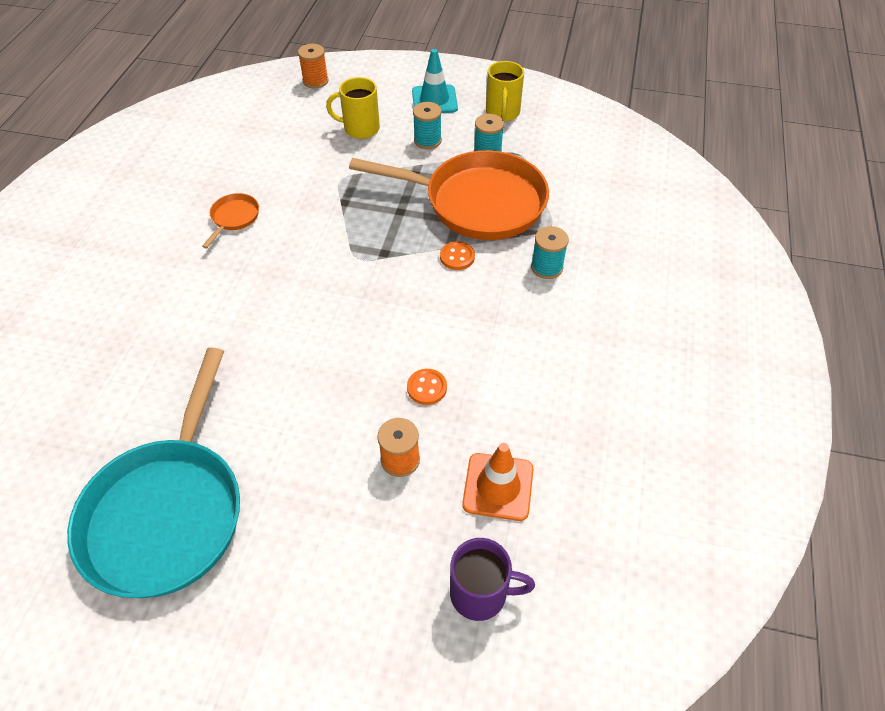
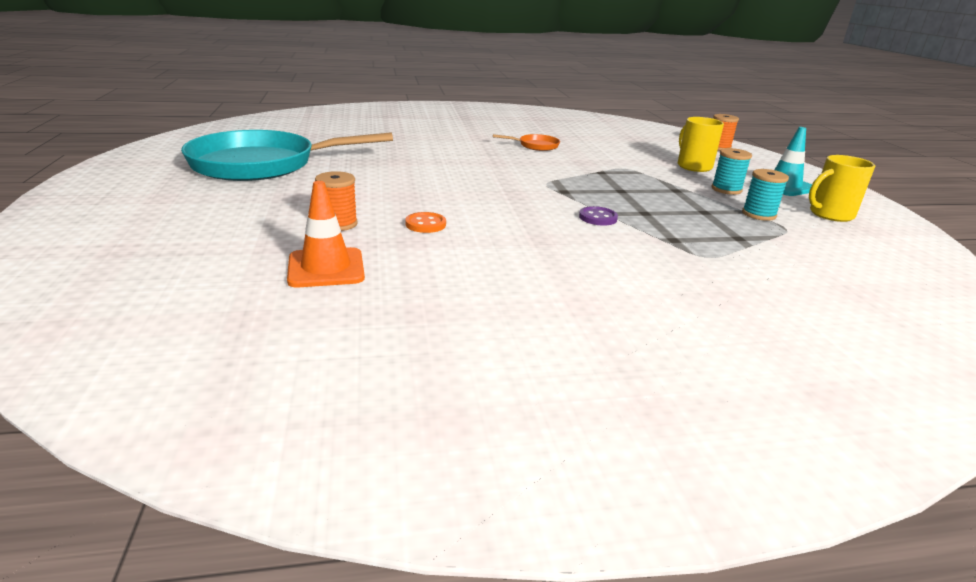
camera: 65 degrees right, 25 degrees down
(457, 257) = (598, 218): orange button -> purple button
(477, 202) = (682, 218): orange pan -> none
(480, 593) = (197, 274): purple mug -> none
(546, 267) = (643, 260): turquoise spool -> none

